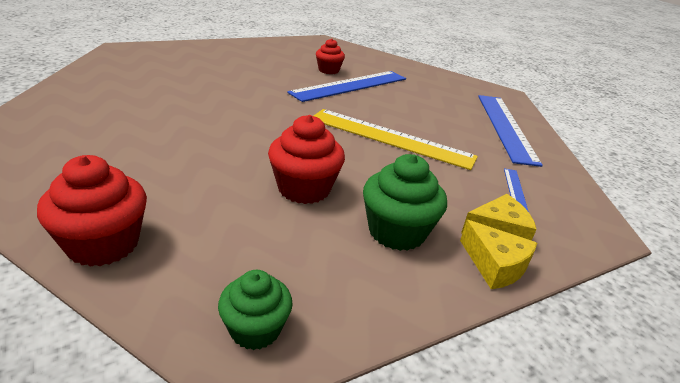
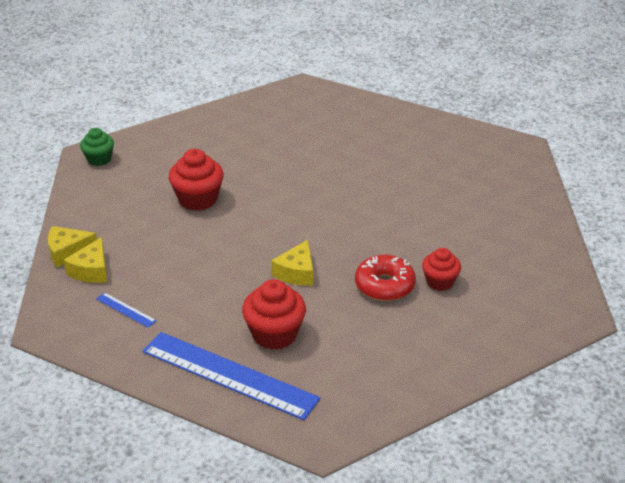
camera: 120 degrees right, 5 degrees up
(103, 244) = (190, 126): red cupcake -> red cupcake (274, 334)
(351, 86) = (384, 285): blue ruler -> red donut
(371, 117) = (296, 272): none -> yellow cheese
(390, 138) = (247, 269): yellow ruler -> none
(396, 232) = (126, 224): green cupcake -> none

